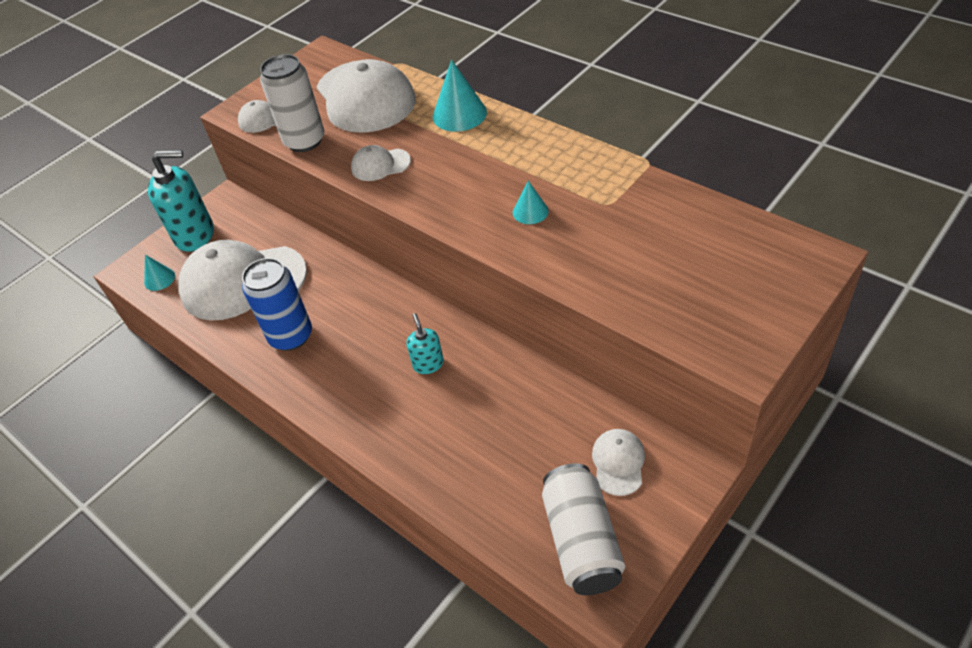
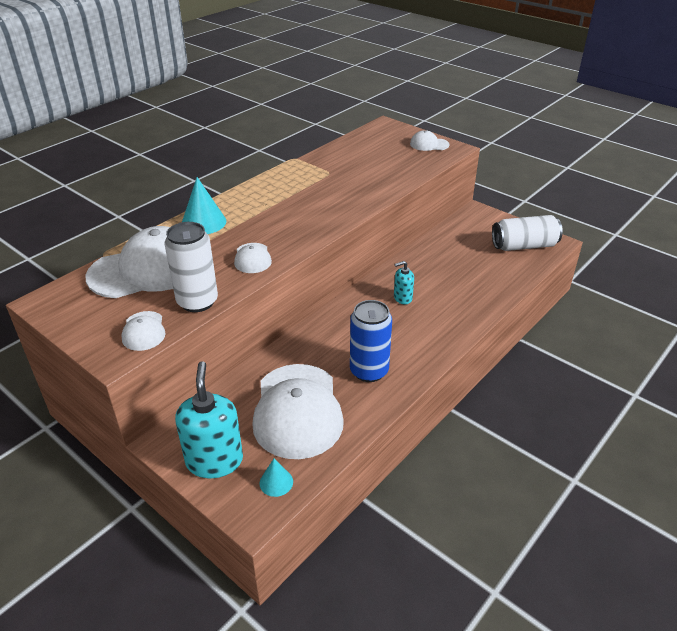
camera: 95 degrees left, 10 degrees down
(530, 211) = (329, 197): turquoise cone -> none
(618, 462) = (474, 232): white cap -> white cap (429, 144)

